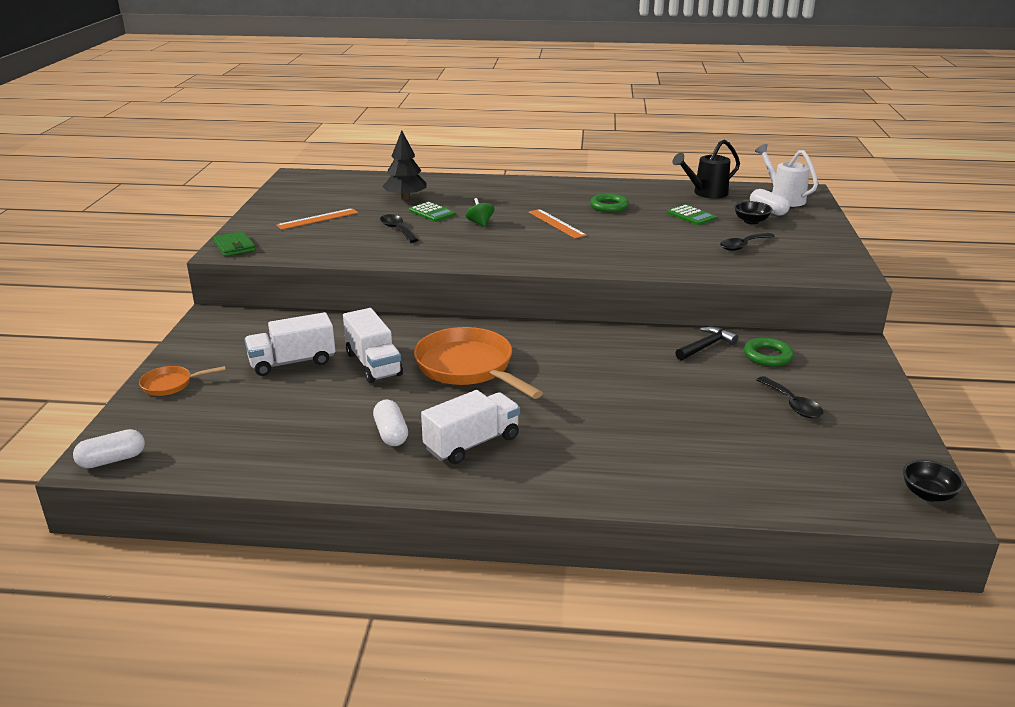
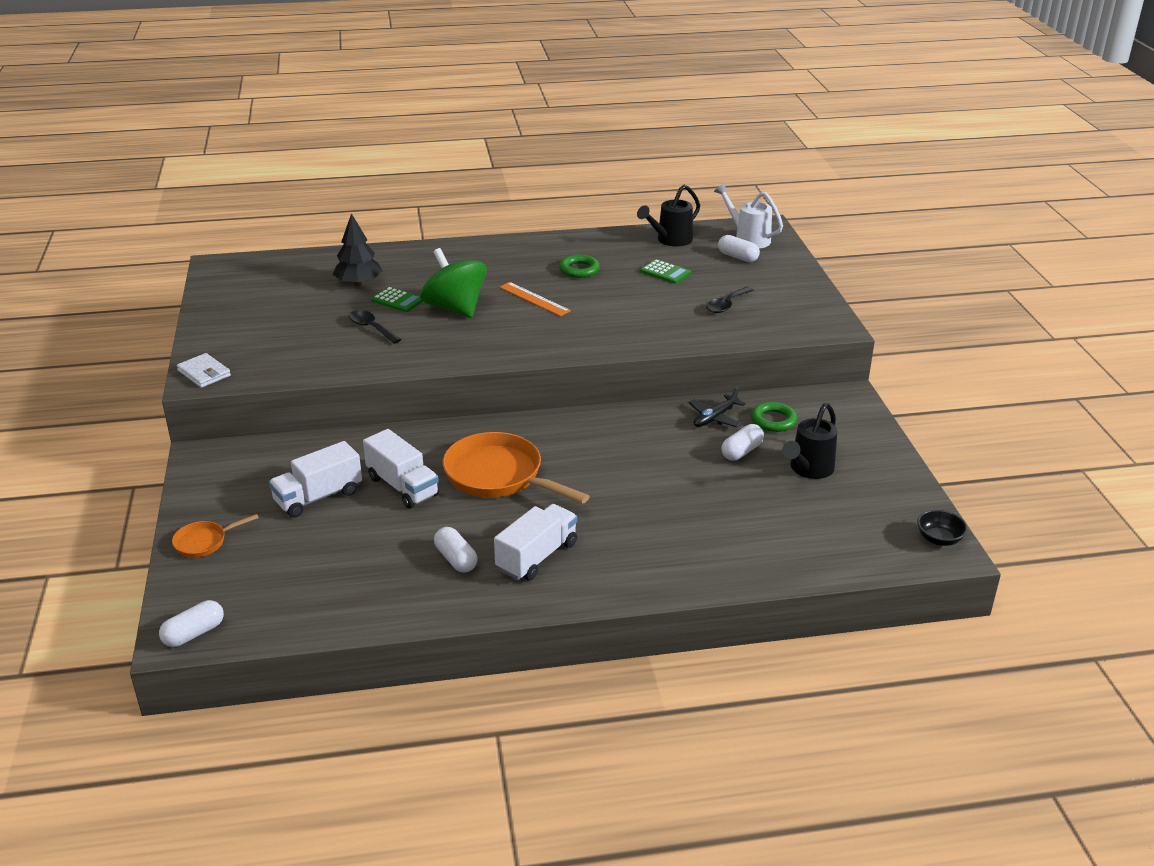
camera: 15 degrees left, 5 degrees up
(234, 247) = (204, 373): green wallet -> white wallet
(318, 219) = (276, 324): orange ruler -> none
(480, 223) = (455, 308): green spinning top -> green spinning top, size x2.28
(706, 346) = (715, 418): black hammer -> black plane
(724, 379) = (741, 451): none -> white capsule
(751, 221) = (725, 272): black bowl -> none
(792, 404) = (808, 469): black spoon -> black watering can

